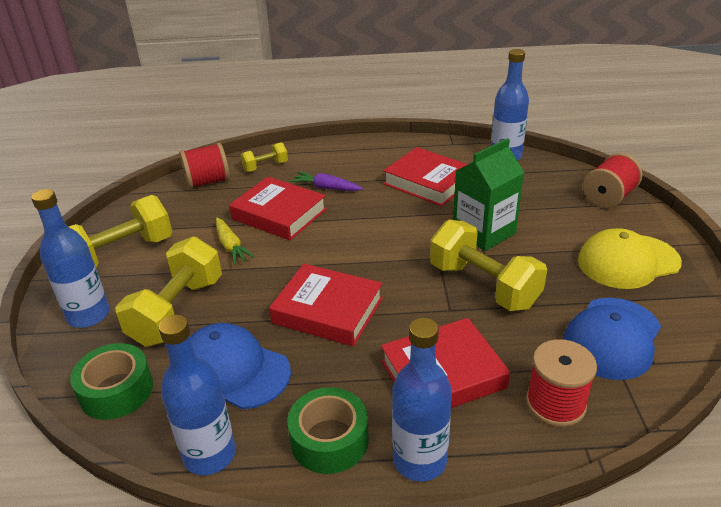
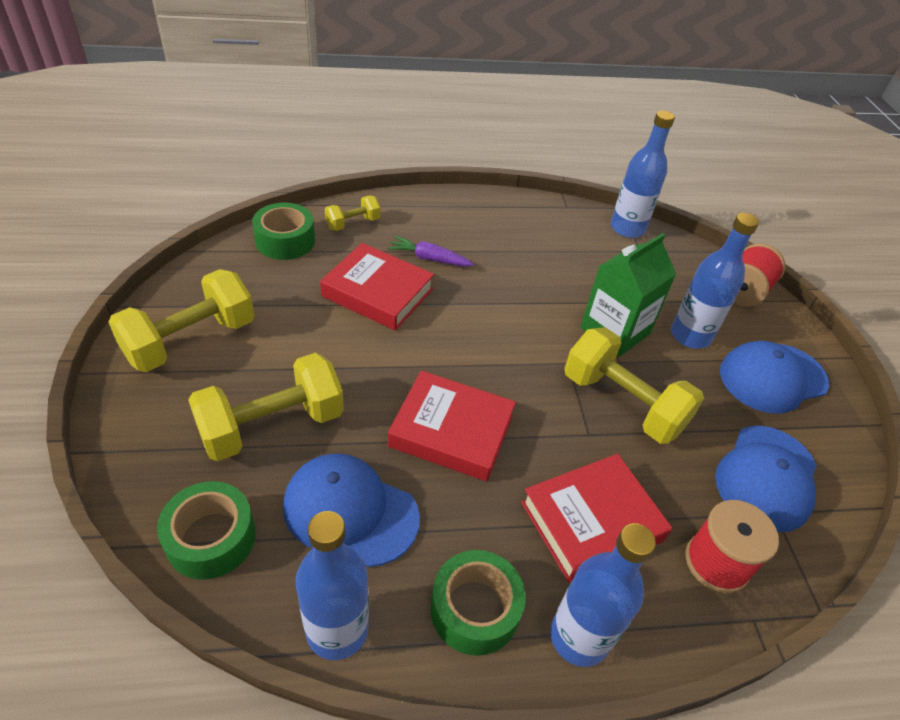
camera: 10 degrees left, 10 degrees up
(88, 315) = (161, 428): blue bottle -> blue bottle (690, 335)
(178, 311) = (272, 426): yellow dumbbell -> yellow dumbbell turned 45 degrees clockwise
(207, 182) = (285, 241): red spool -> green tape
(231, 246) = (325, 335): yellow carrot -> none
(428, 182) = (545, 258): red book -> none
(628, 261) = (772, 378): yellow cap -> blue cap

